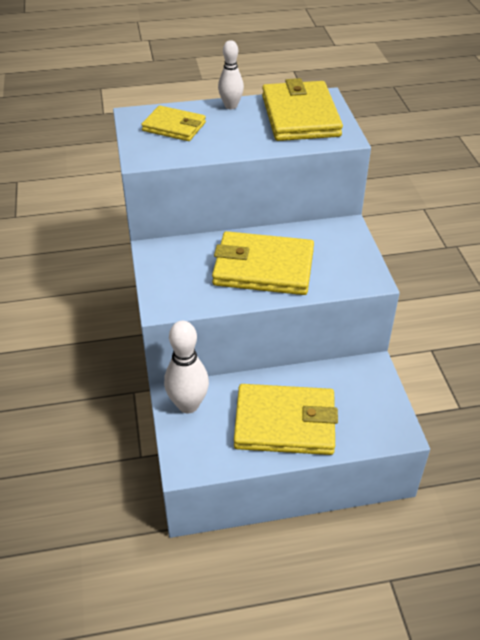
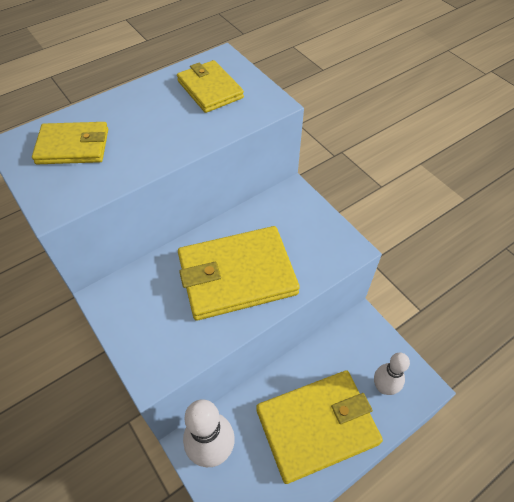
camera: 25 degrees left, 10 degrees up
(231, 106) = (126, 98): white bowling pin -> white bowling pin (383, 387)
(300, 116) = (210, 89): yellow wallet -> yellow wallet, size x0.59

